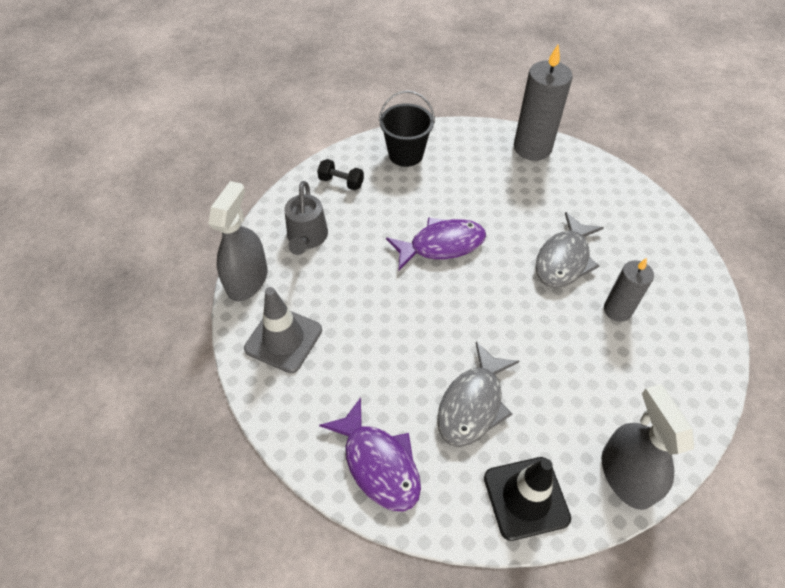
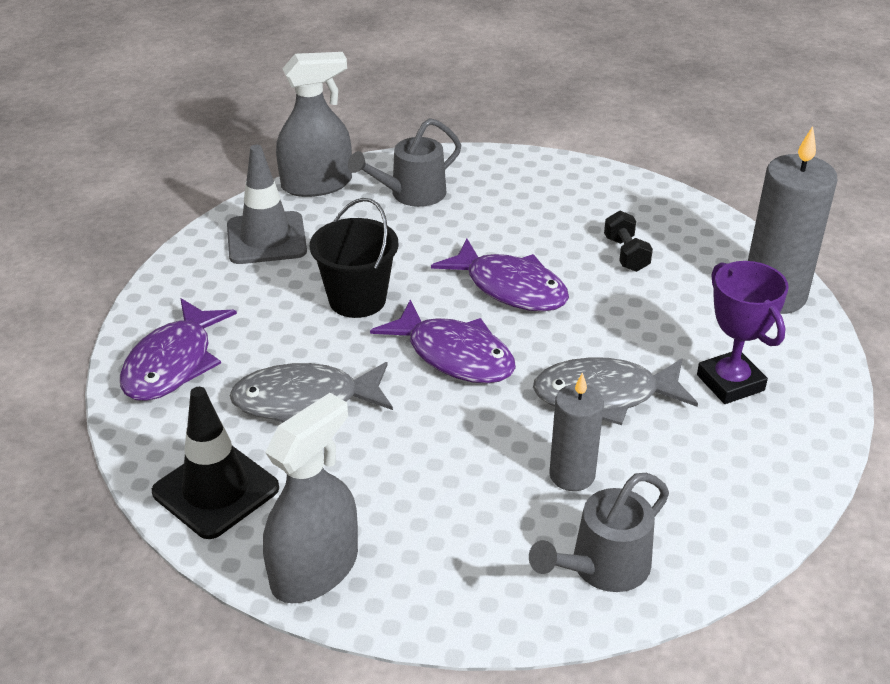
camera: 55 degrees right, 15 degrees down
(341, 182) = (518, 180): black dumbbell -> black dumbbell (626, 254)
(406, 154) = (621, 204): black bucket -> black bucket (357, 299)
(483, 305) = (454, 355): none -> purple fish
(587, 206) = (730, 383): none -> purple trophy
(692, 338) = (602, 568): none -> grey watering can

